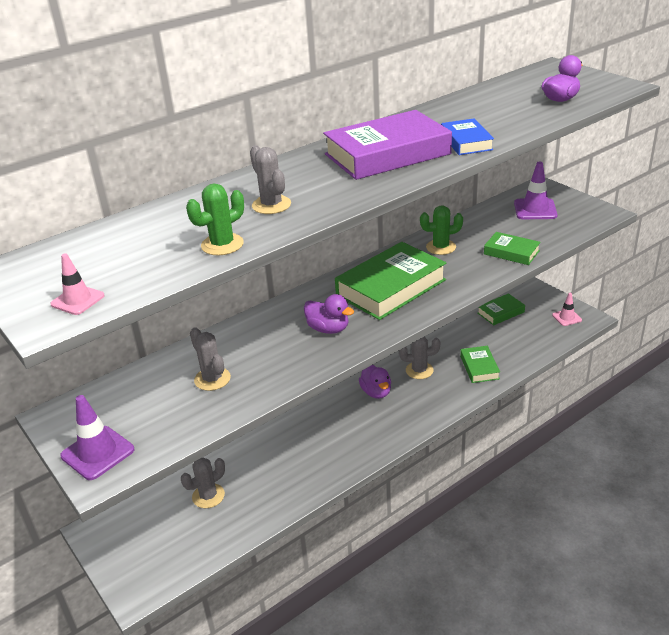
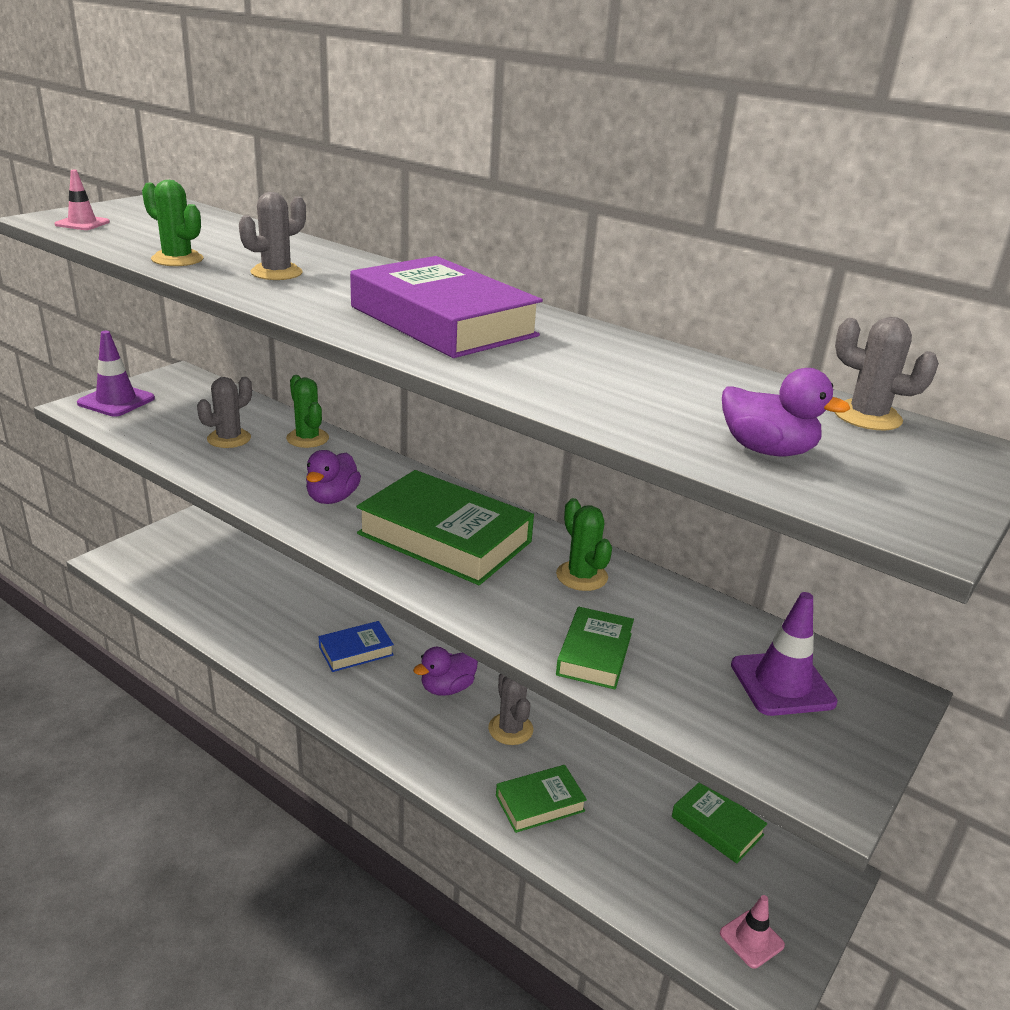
camera: 70 degrees right, 5 degrees down
(208, 496) = (240, 578): grey cactus -> grey cactus (867, 416)
(229, 339) = (307, 438): none -> green cactus
(466, 142) = (506, 368): blue book -> blue book (356, 651)

